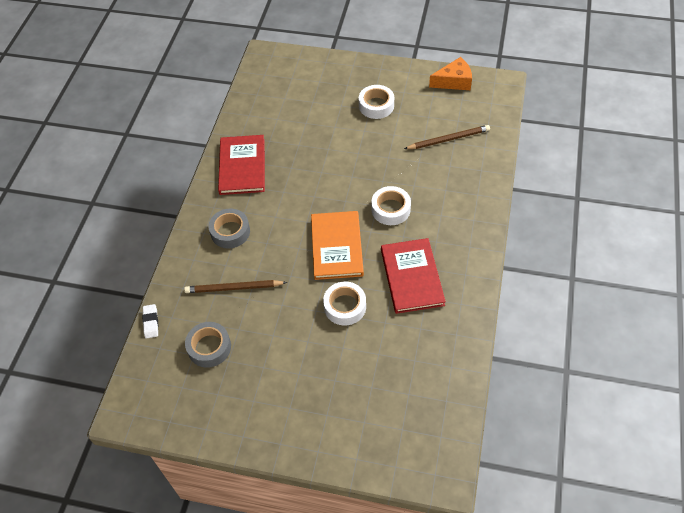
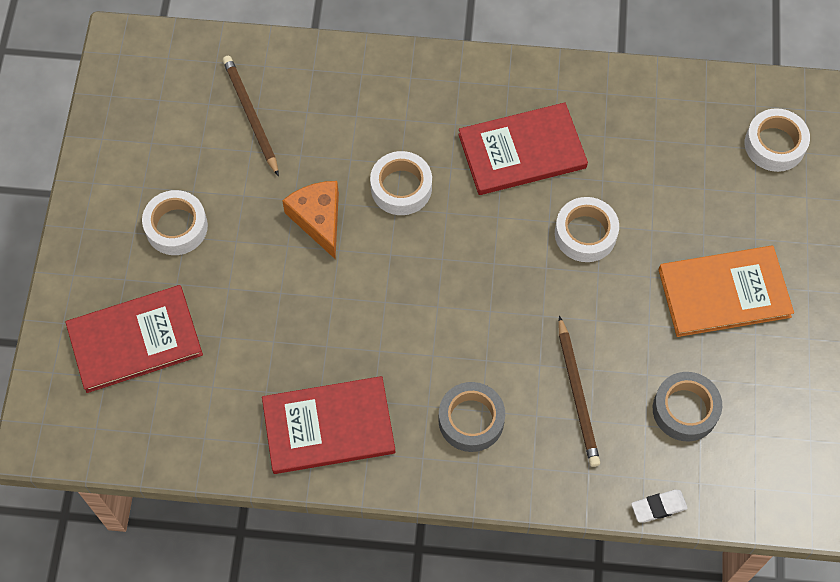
camera: 100 degrees left, 10 degrees up
(310, 89) = (135, 340): none -> red book
(337, 246) = (481, 256): orange book -> orange book (724, 293)
(404, 444) = (774, 145): none -> white tape
(454, 81) = (117, 112): orange cheese -> orange cheese (318, 219)

